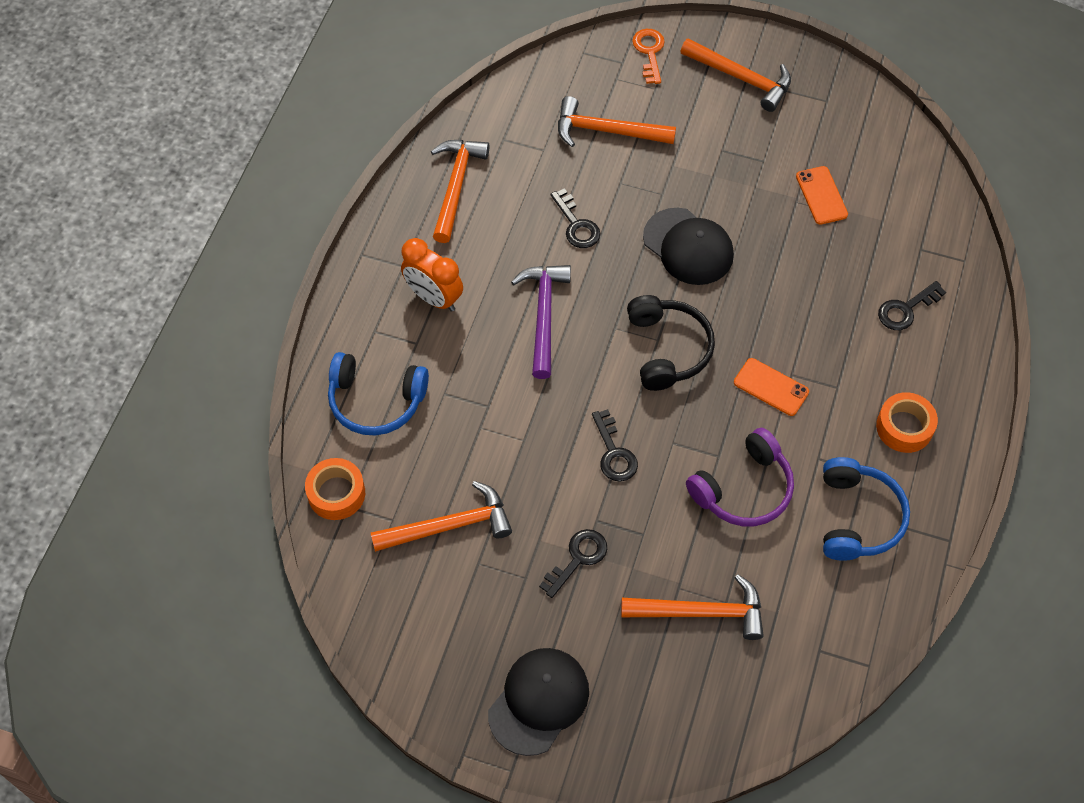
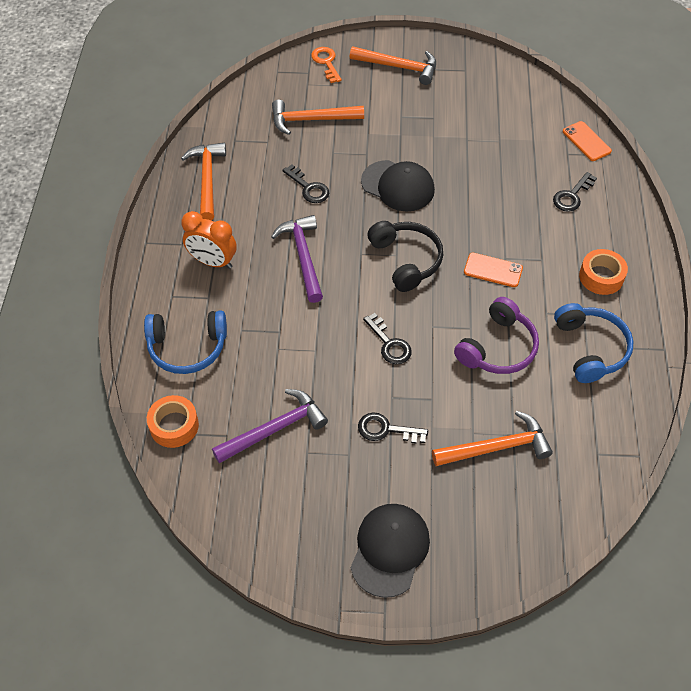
camera: 15 degrees left, 5 degrees down
(449, 526) = (275, 429): orange hammer -> purple hammer
(578, 558) = (386, 430): black key -> black key turned 105 degrees counterclockwise
(821, 195) = (483, 132): orange phone -> orange phone (586, 141)

